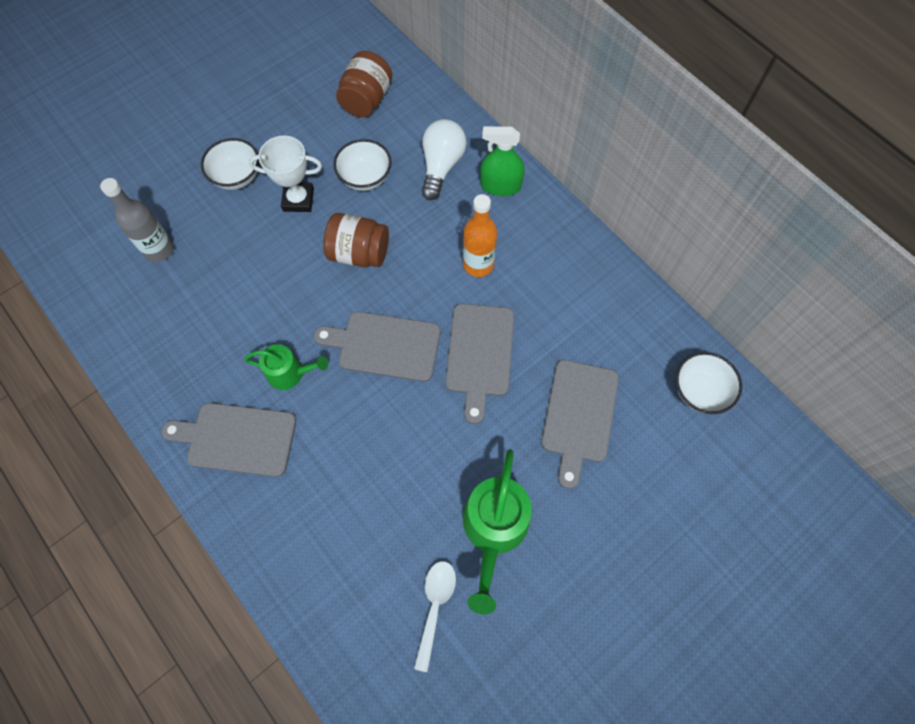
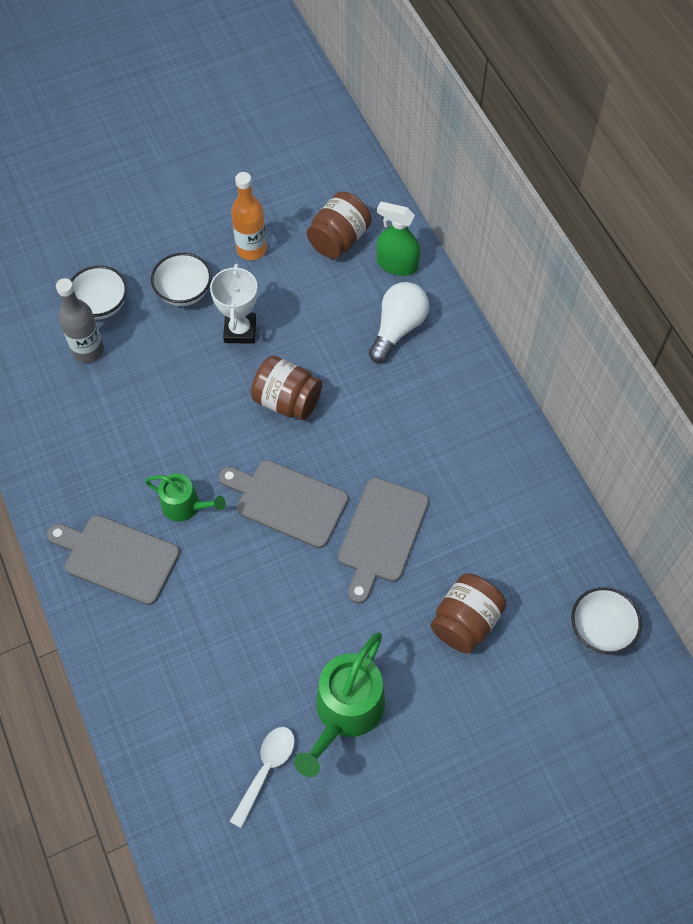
camera: 15 degrees right, 5 degrees down
(298, 200) = (240, 330): white trophy -> white trophy turned 75 degrees clockwise
(365, 178) = (315, 323): white bowl -> white bowl (101, 305)
(478, 264) = (407, 441): orange bottle -> orange bottle (251, 249)
(500, 186) = (454, 364): green spray bottle -> green spray bottle (397, 264)
(579, 415) = (465, 622): grey cutting board -> brown jar

